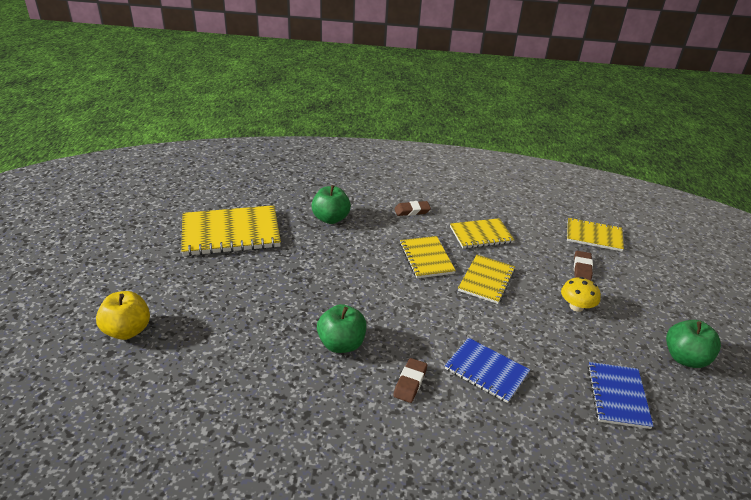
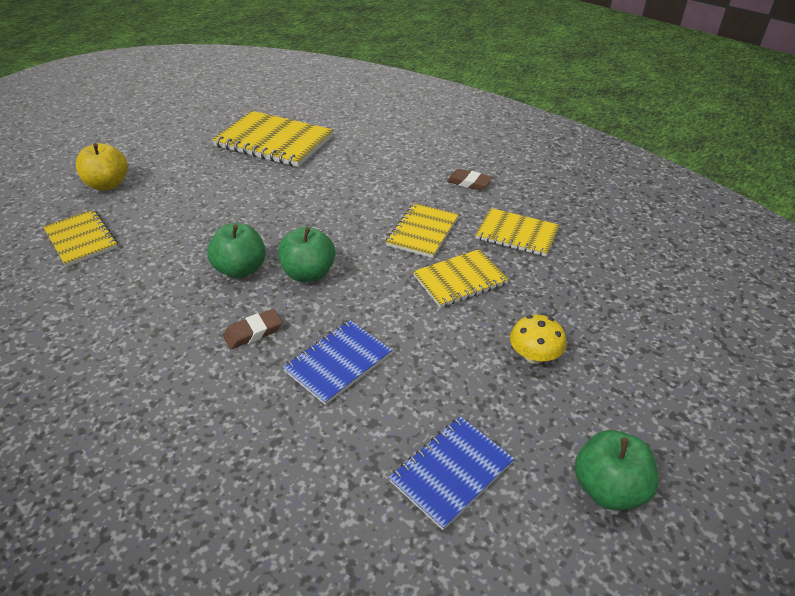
camera: 40 degrees right, 5 degrees up
(330, 219) = (376, 161): green apple -> green apple (309, 273)
(486, 371) = (338, 363): blue notebook -> blue notebook turned 60 degrees clockwise
(582, 268) = (602, 320): brown eraser -> none
(594, 236) = (672, 293): yellow notebook -> yellow notebook (81, 239)

